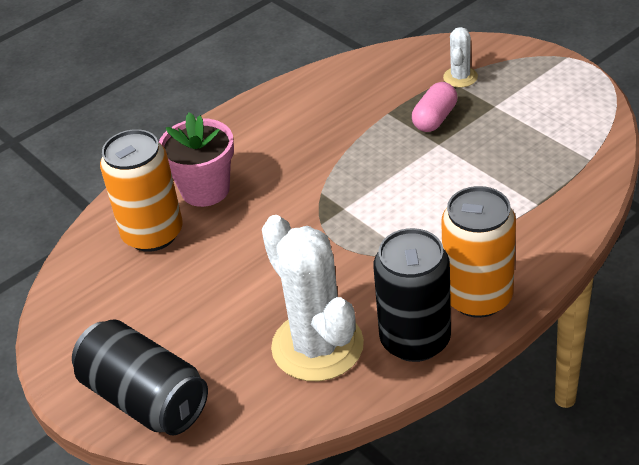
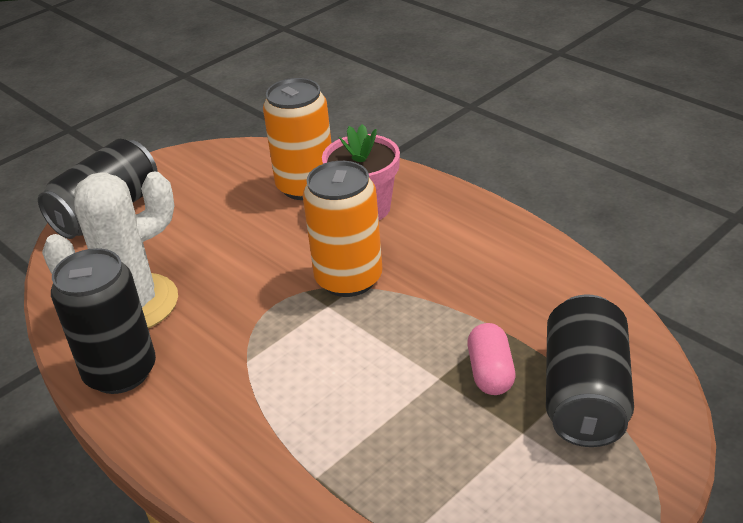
camera: 85 degrees right, 5 degrees down
(435, 118) = (490, 372): pink capsule -> pink capsule turned 60 degrees clockwise
(460, 77) = (585, 395): white cactus -> black can
(478, 297) = (168, 421): orange can -> orange can (348, 279)

